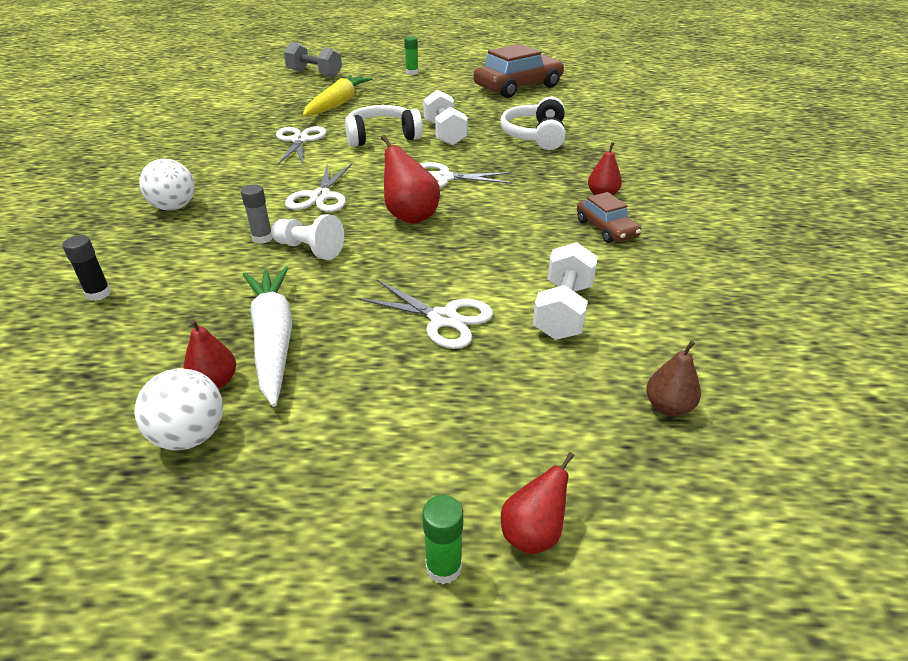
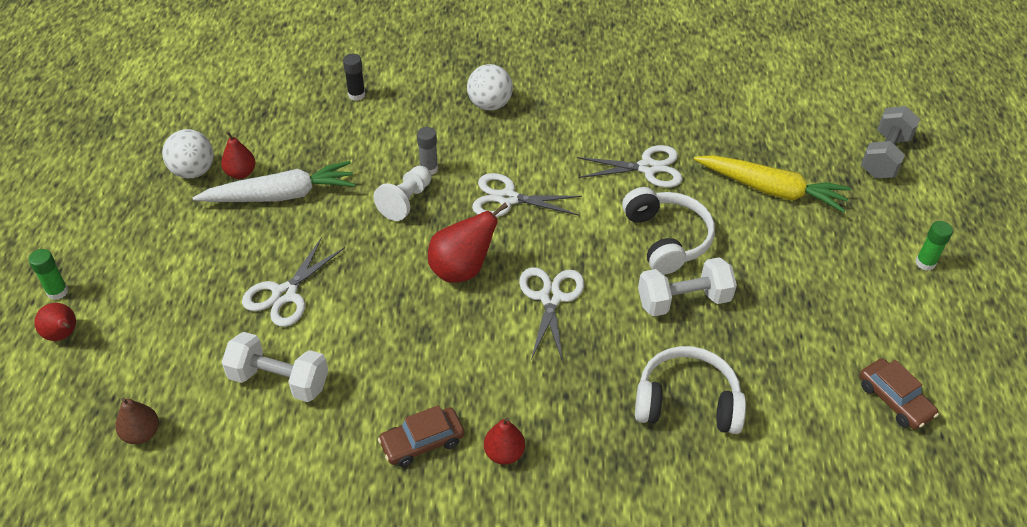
camera: 90 degrees right, 10 degrees up
(518, 87) = (894, 400): brown car -> brown car, size x0.52

